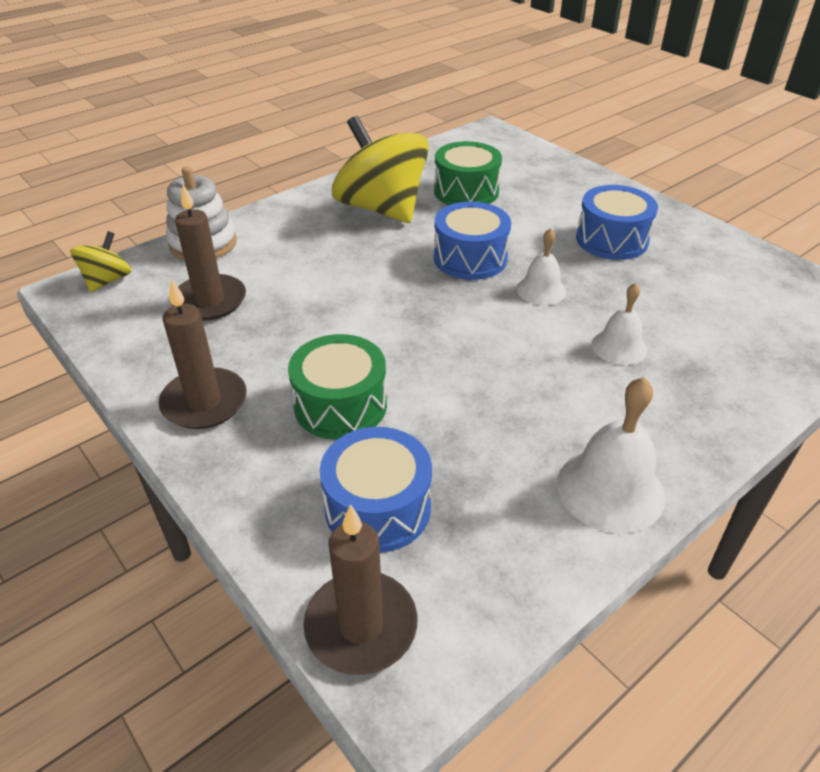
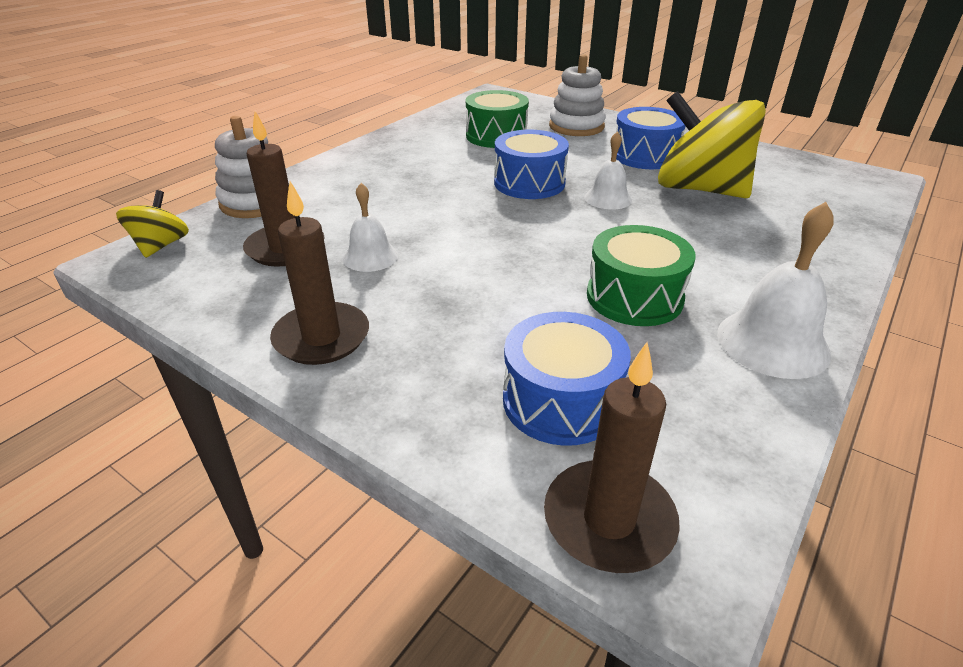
camera: 15 degrees left, 5 degrees down
(340, 405) = (471, 316): green drum -> green drum (634, 297)
(381, 208) = (424, 156): yellow spinning top -> yellow spinning top (699, 189)
(558, 189) = (576, 126): none -> white stacking toy
(619, 347) = (703, 231): white bell -> white bell (370, 256)

